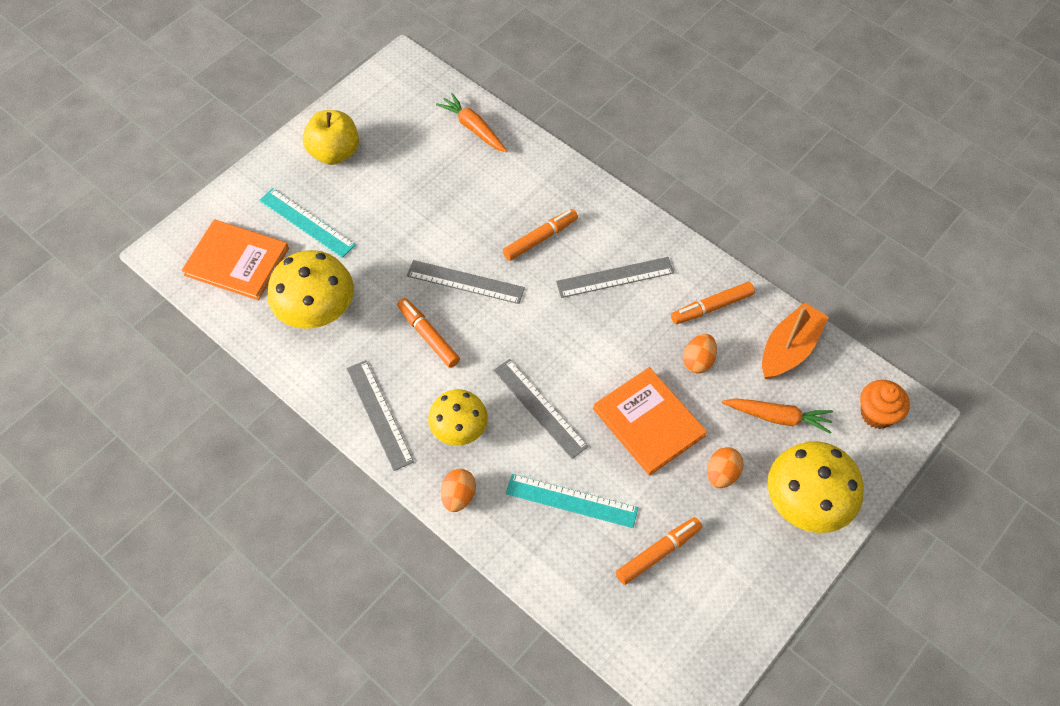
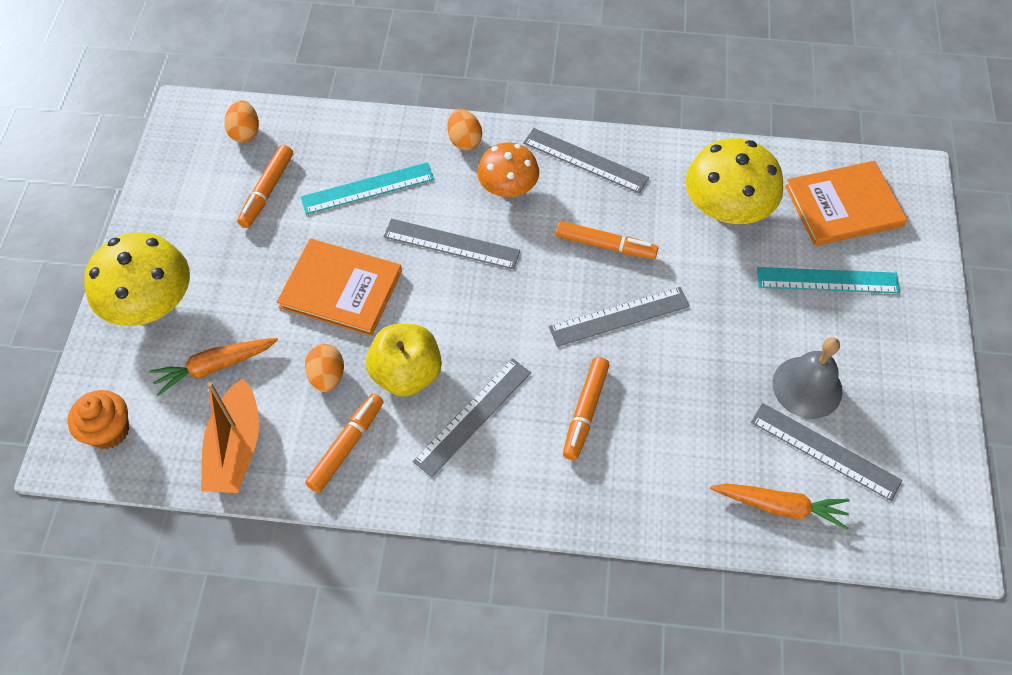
camera: 145 degrees right, 0 degrees up
(335, 153) = (888, 372): yellow apple -> yellow apple (406, 374)
(391, 173) = (807, 387): none -> grey bell
(419, 138) = (825, 451): none -> grey ruler
(459, 428) = (508, 188): yellow mushroom -> orange mushroom
(722, 474) = (244, 283): orange egg -> orange egg (245, 132)

